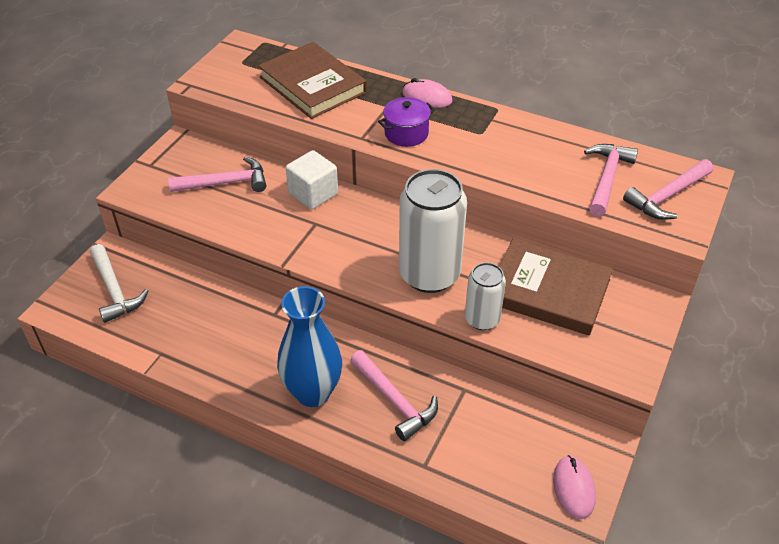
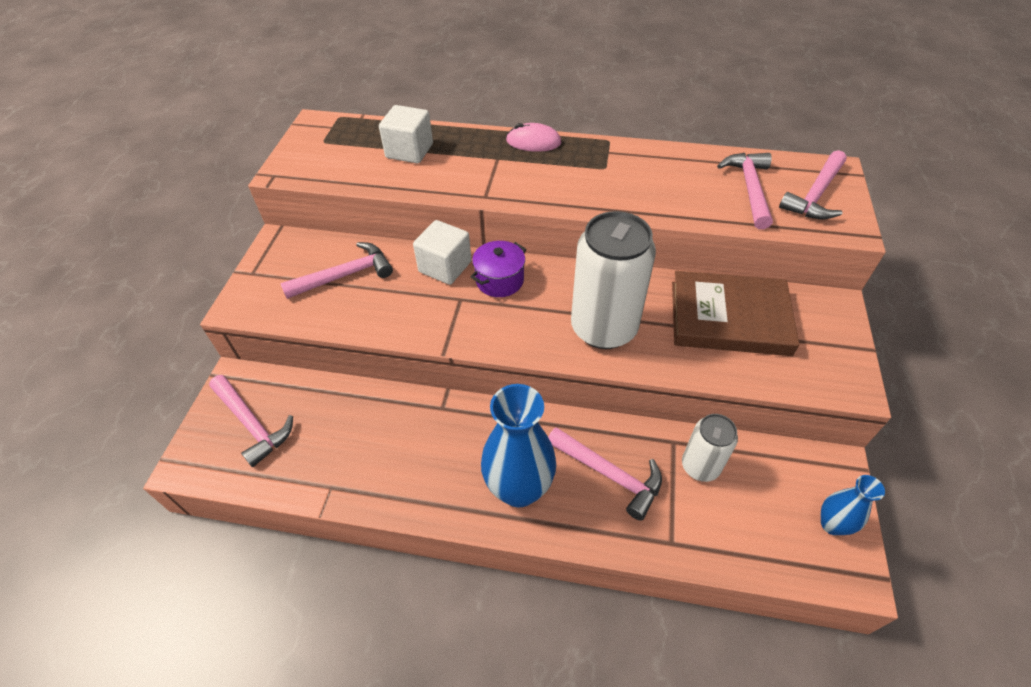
camera: 15 degrees left, 5 degrees up
(114, 290) = (252, 424): white hammer -> pink hammer
(312, 85) = (409, 151): brown book -> white cube
(406, 133) = (530, 183): purple pot -> purple pot (499, 280)
(482, 319) = (679, 365): white can -> white can (700, 466)
(573, 488) = (832, 524): pink mouse -> blue vase

